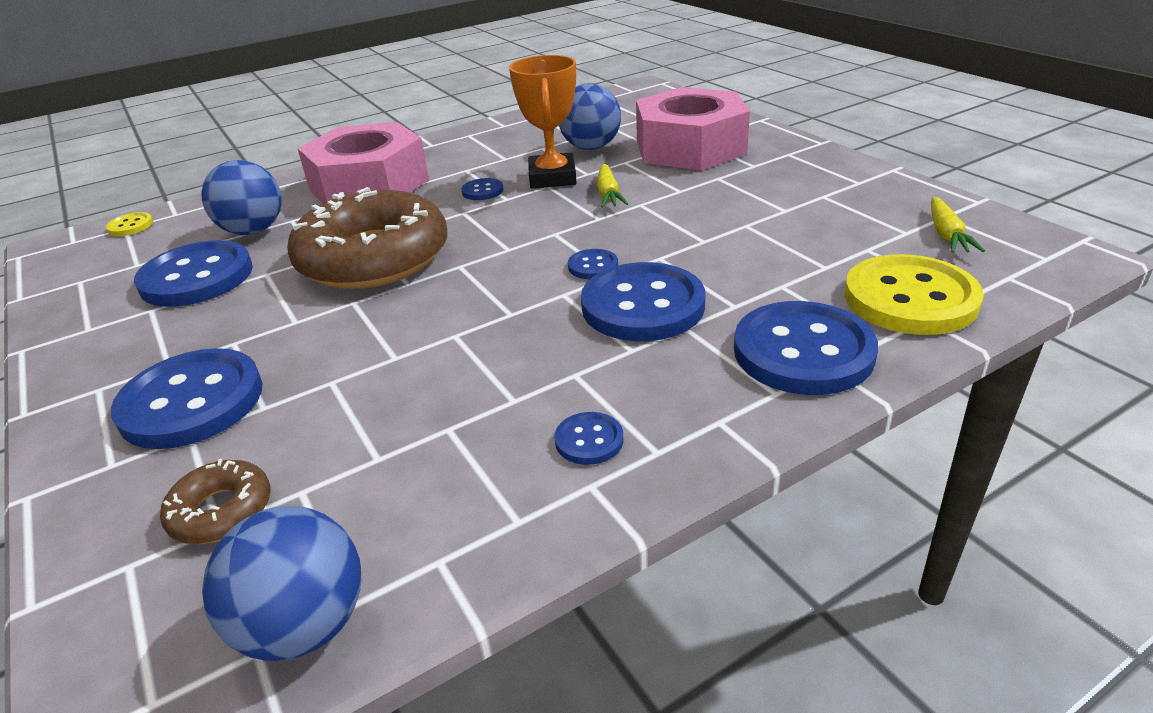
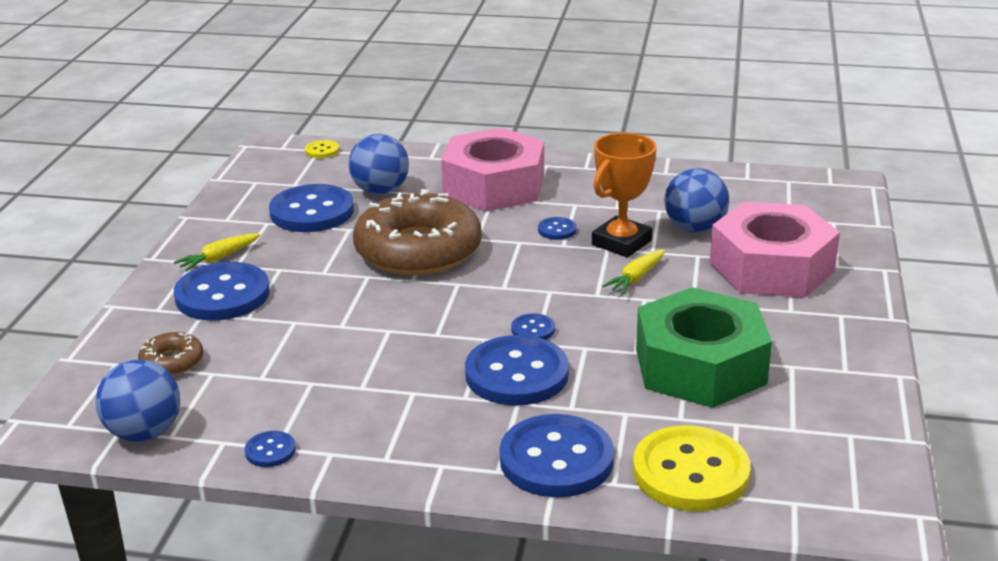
camera: 40 degrees right, 5 degrees down
(589, 440) = (363, 432): blue button -> blue button (270, 451)
(767, 226) = (700, 366): none -> green nut
(946, 235) = (818, 448): yellow carrot -> yellow carrot (219, 258)

